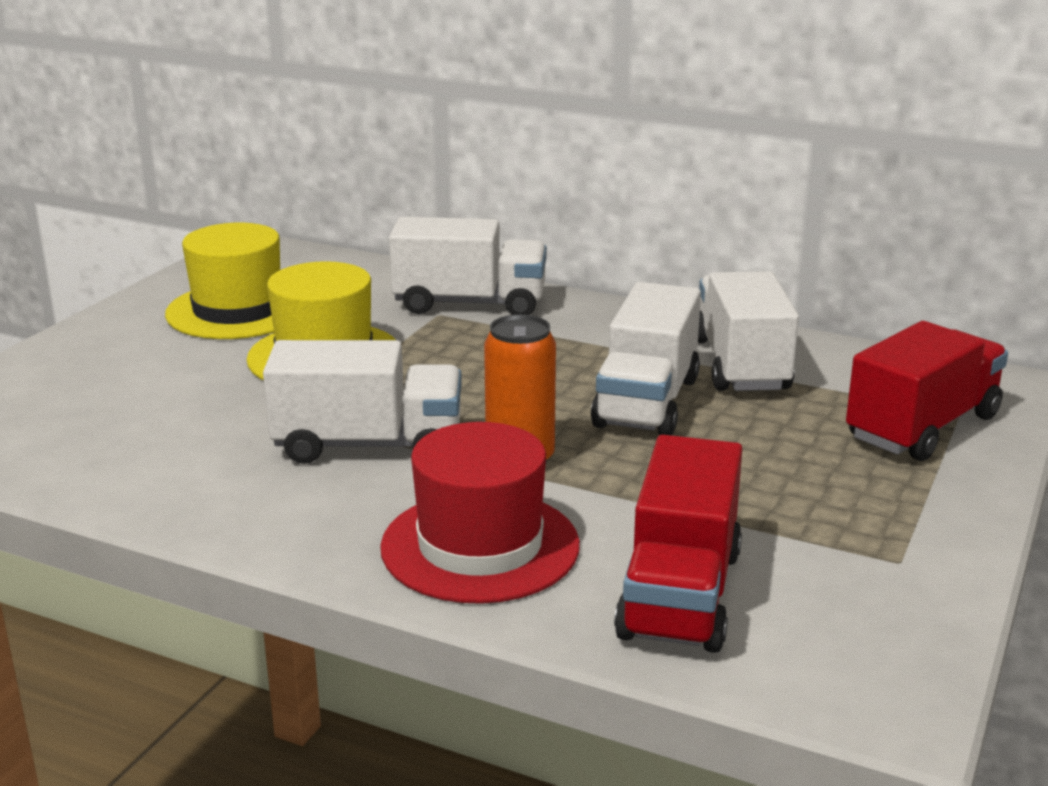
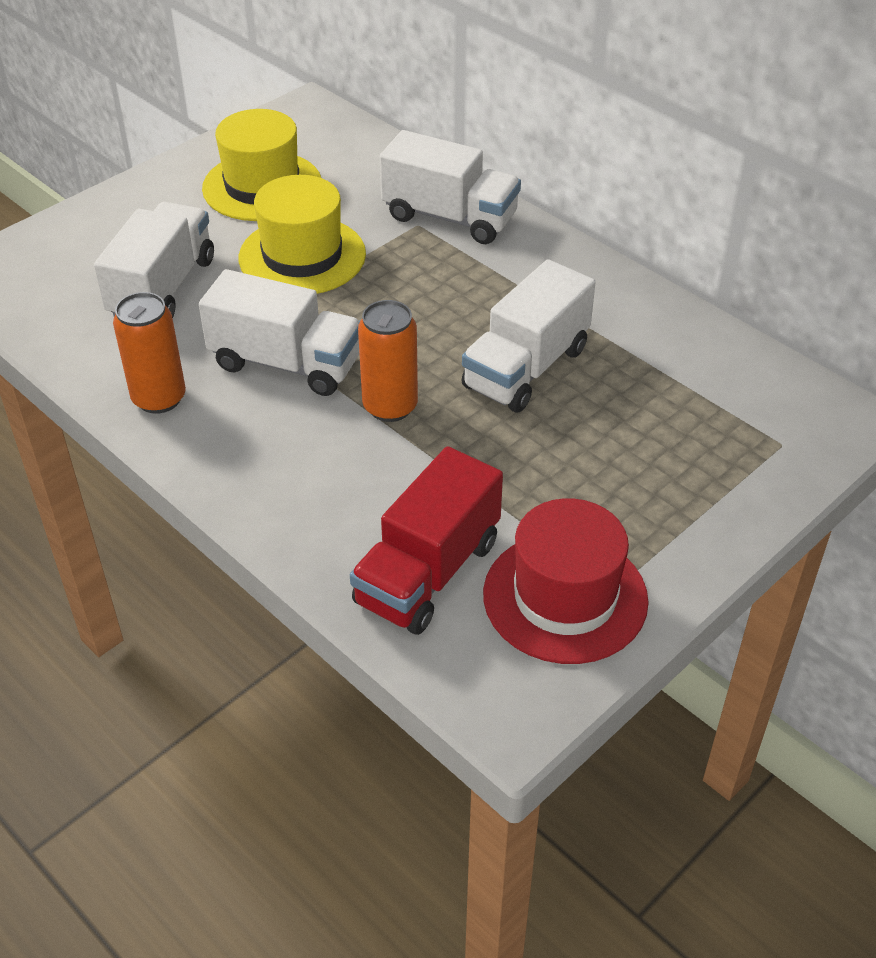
camera: 20 degrees right, 20 degrees up
(227, 503) = (159, 398): none -> orange can
(480, 546) = (312, 487): red hat -> red hat (565, 597)
(741, 365) = (632, 343): white truck -> white truck (163, 288)
(922, 427) = (738, 453): red truck -> none

